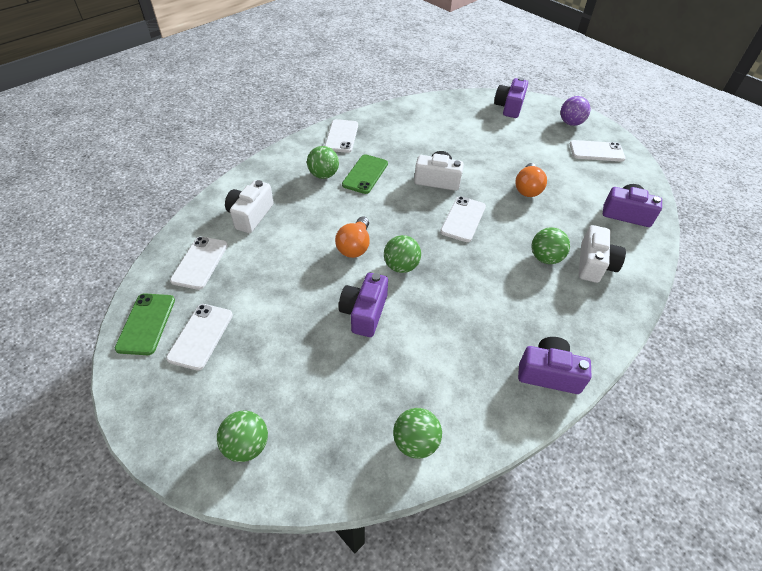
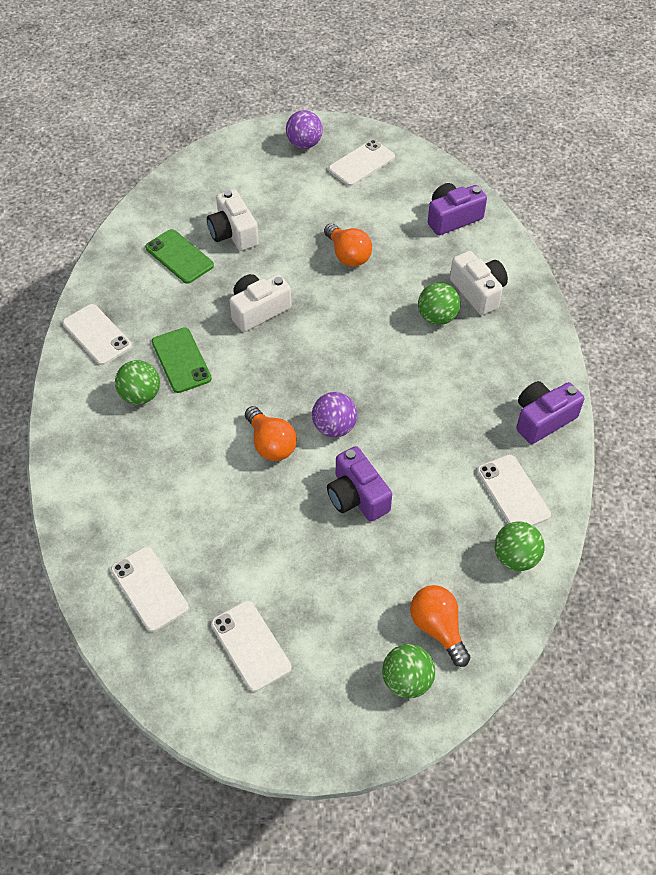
camera: 45 degrees left, 5 degrees up
(146, 324) = (185, 684): green phone -> green phone (179, 256)
(250, 215) = (128, 501): white camera -> white camera (233, 233)
(307, 434) = (438, 628): none -> orange light bulb
(401, 266) = (334, 427): green ball -> purple ball
(463, 219) = (330, 334): white phone -> white phone (512, 493)
(509, 107) = (224, 165): purple camera -> none

